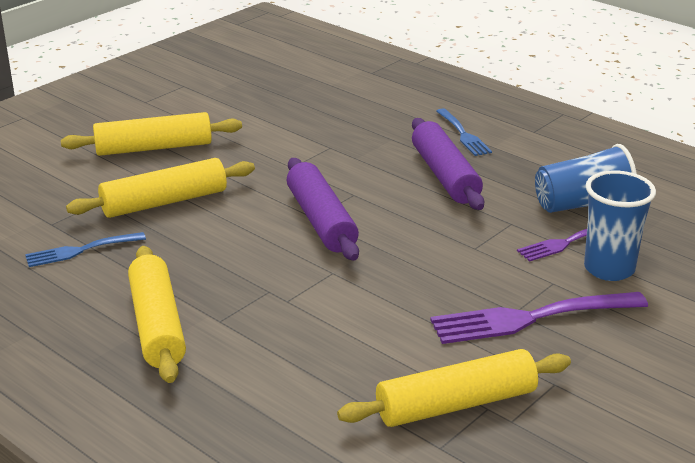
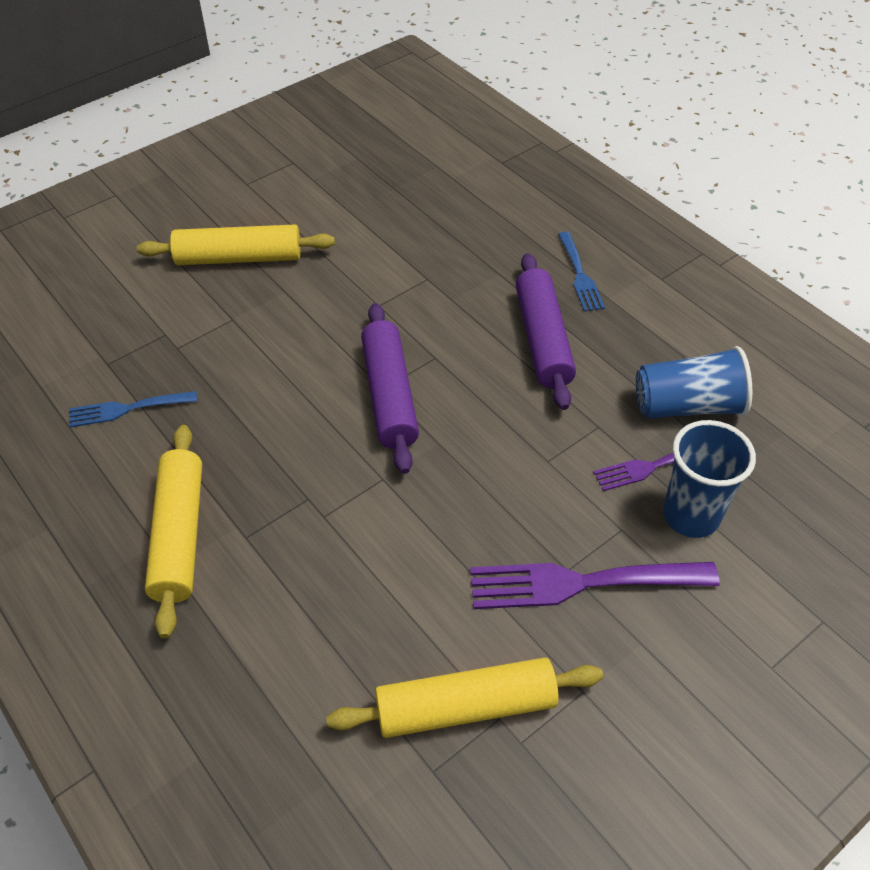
camera: 10 degrees right, 20 degrees up
(164, 202) = (230, 345): yellow rolling pin -> none

